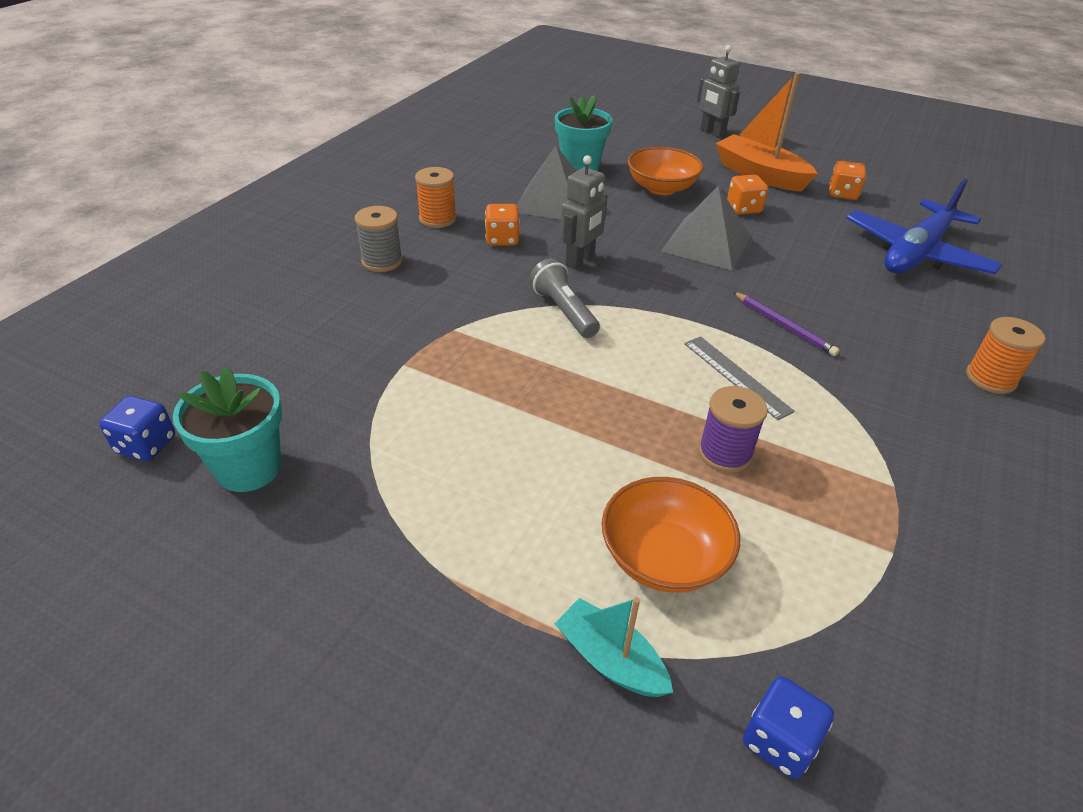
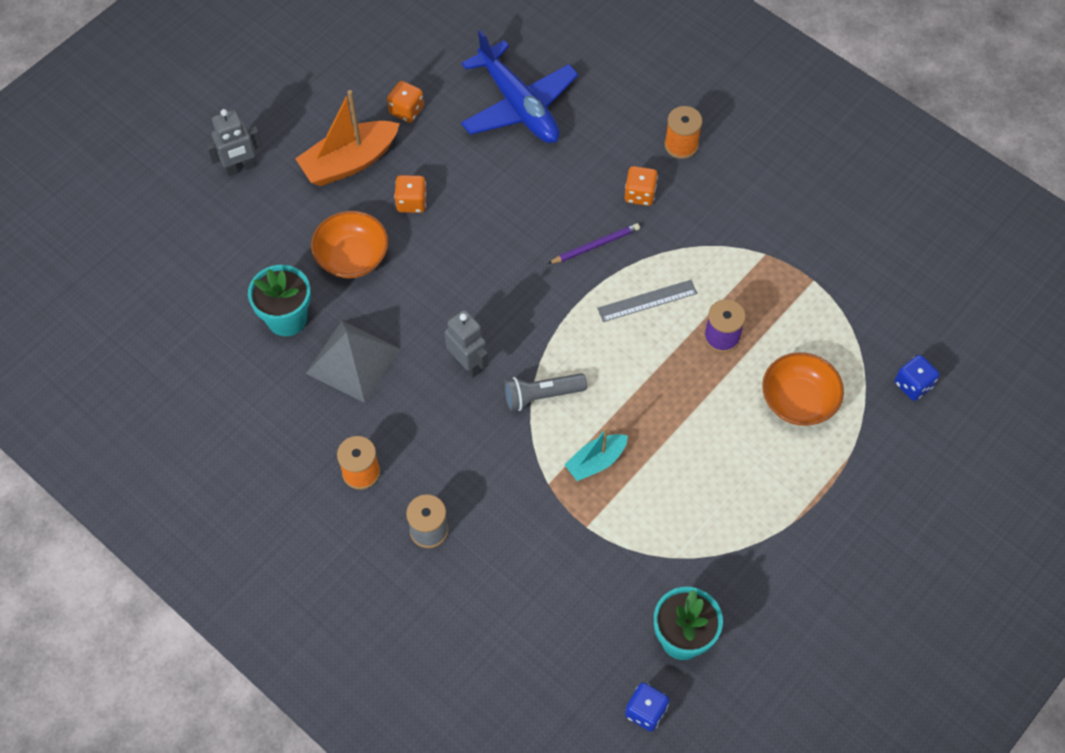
camera: 75 degrees left, 20 degrees up
(502, 239) = (415, 421): orange dice -> orange dice (640, 194)
(610, 659) = (860, 448): turquoise boat -> turquoise boat (596, 461)
(706, 243) = (464, 255): grey pyramid -> none

